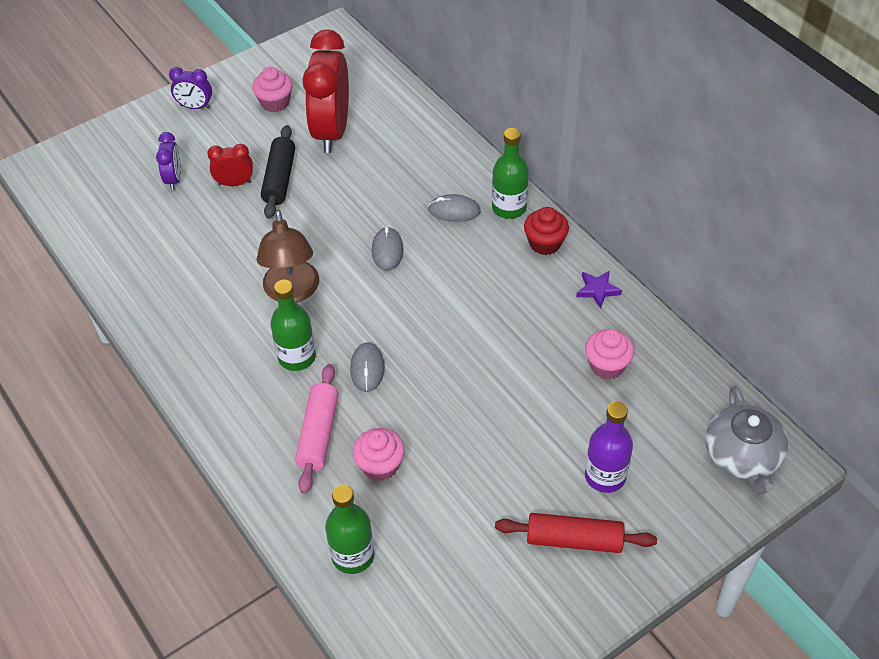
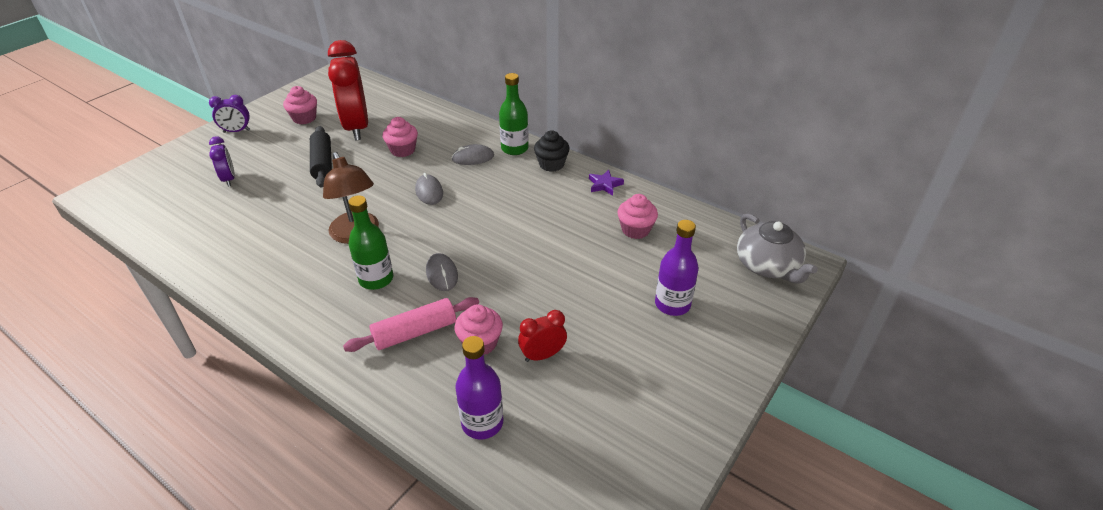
camera: 20 degrees left, 10 degrees down
(235, 183) = (284, 172): red clock -> red clock (542, 355)
(318, 434) = (415, 332): pink rolling pin -> pink rolling pin turned 75 degrees clockwise
(353, 555) = (482, 423): green bottle -> purple bottle
(375, 180) = (403, 150): none -> pink cupcake
(545, 243) = (551, 164): red cupcake -> black cupcake
(574, 539) = (671, 357): red rolling pin -> none

